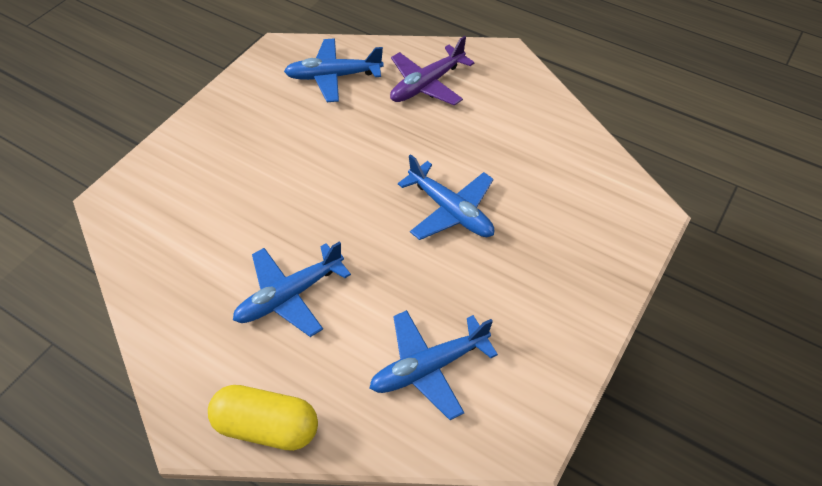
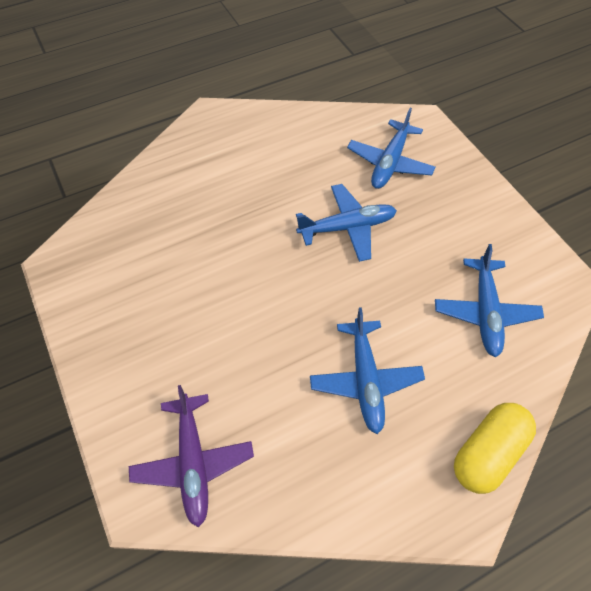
camera: 60 degrees left, 5 degrees up
(333, 76) = (134, 236): blue plane -> blue plane (389, 163)
(427, 84) = (201, 177): purple plane -> purple plane (193, 462)

